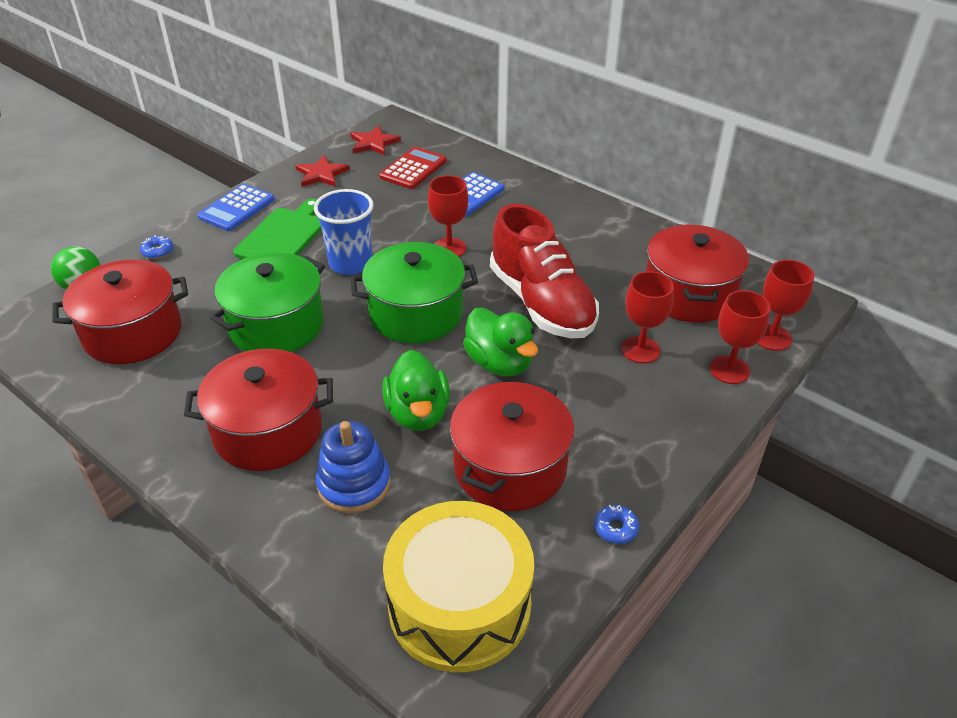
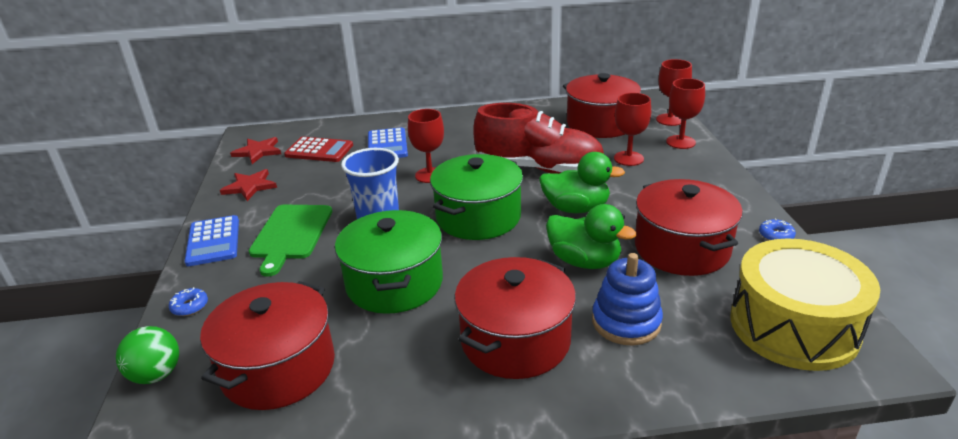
camera: 45 degrees left, 10 degrees down
(283, 236) = (291, 234): green cutting board -> green cutting board turned 150 degrees counterclockwise
(413, 169) = (319, 150): red calculator -> red calculator turned 120 degrees clockwise

